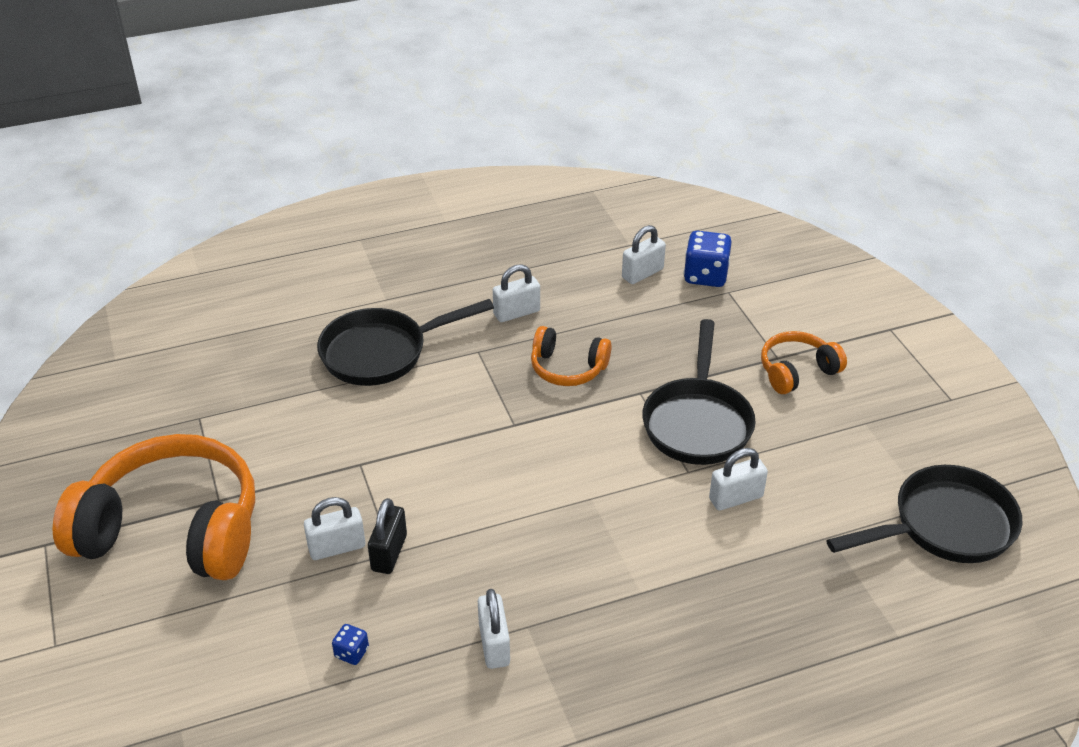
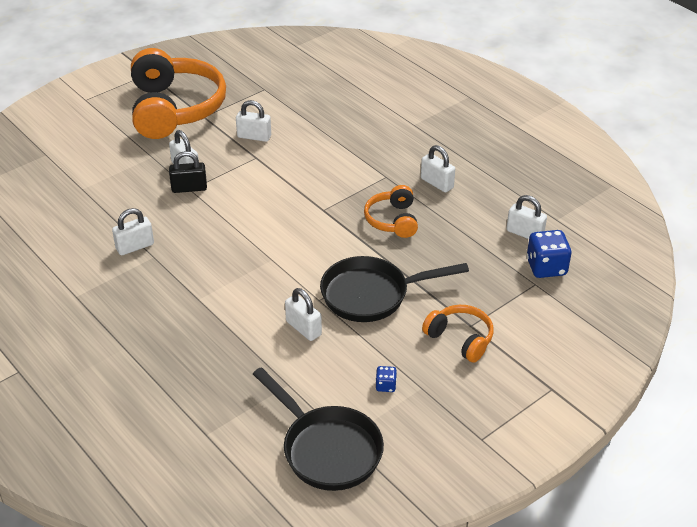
camera: 70 degrees right, 0 degrees up
(310, 454) = (254, 136): none -> white padlock
(351, 653) = (111, 195): blue dice -> blue dice (385, 386)
(382, 353) = (359, 137): black pan -> none

